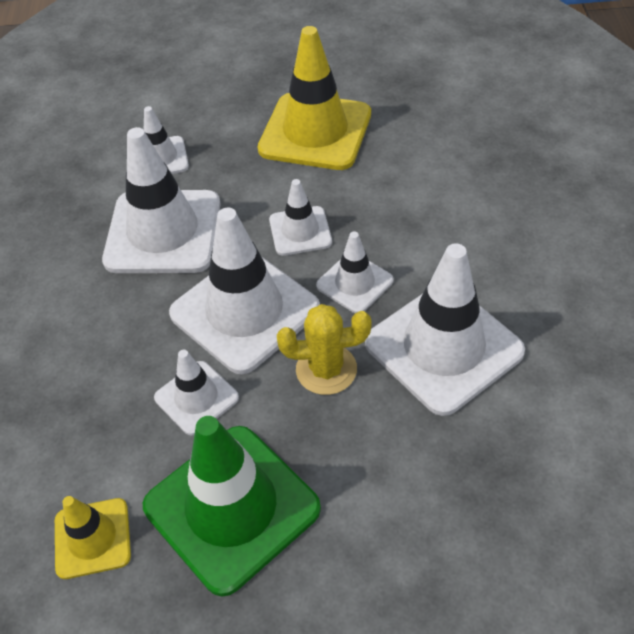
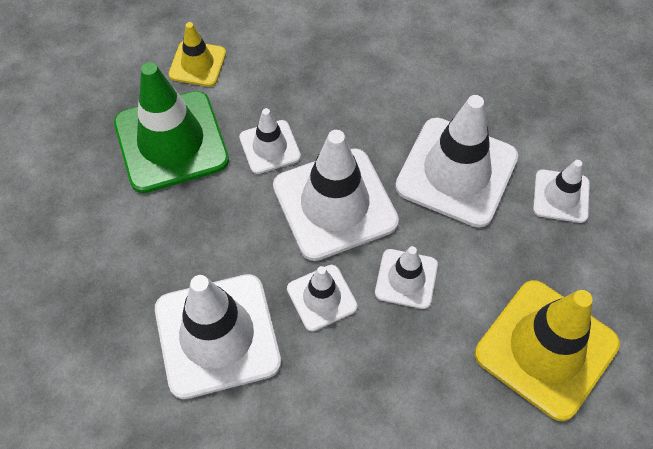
camera: 110 degrees right, 10 degrees up
(326, 369) = (246, 240): yellow cactus -> none

